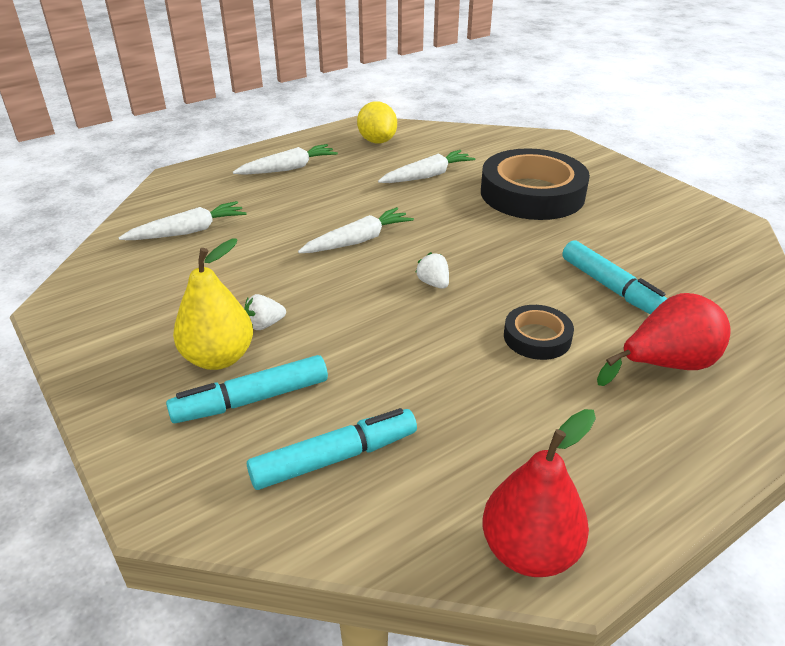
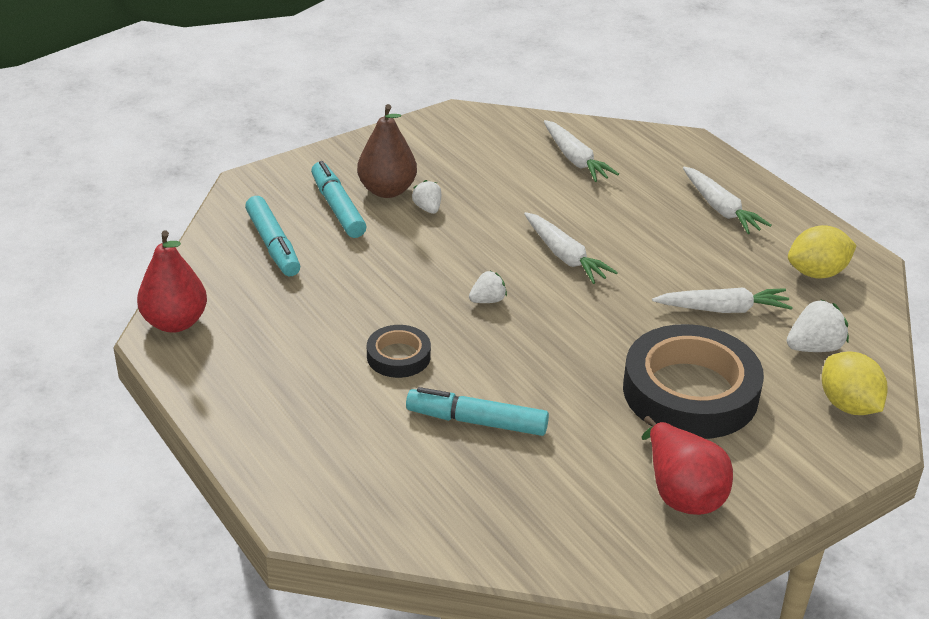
camera: 90 degrees right, 0 degrees up
(219, 358) = (387, 190): yellow pear -> brown pear
(427, 176) = (723, 309): white carrot -> white carrot turned 60 degrees counterclockwise
(466, 149) = (814, 347): none -> white strawberry
(525, 143) = (848, 405): none -> yellow lemon
(612, 289) = (476, 421): turquoise marker -> turquoise marker turned 45 degrees clockwise
(666, 365) = (350, 432): red pear -> red pear (681, 492)

